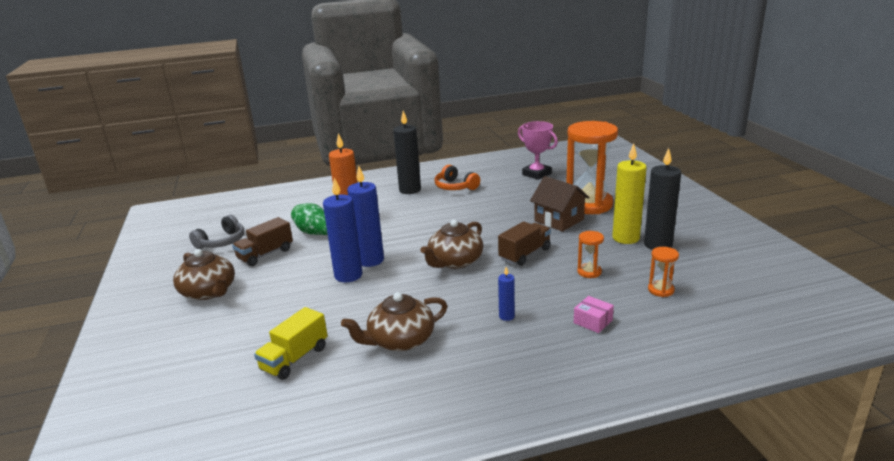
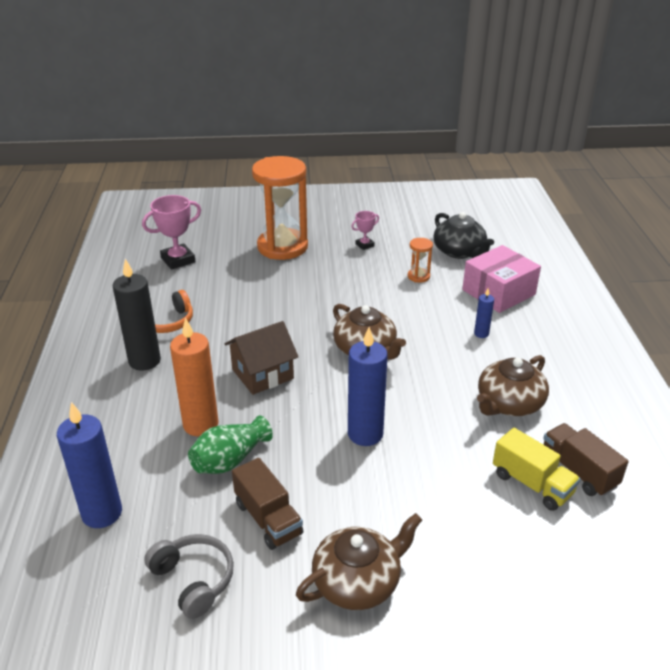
camera: 80 degrees left, 10 degrees up
(370, 260) = (334, 413): blue candle -> blue candle (102, 513)
(400, 340) = (509, 403): brown teapot -> brown teapot turned 60 degrees clockwise
(525, 254) = (370, 303): brown truck -> brown truck (578, 471)
(559, 220) = (307, 270): brown house -> brown house (263, 374)
(593, 321) = (498, 292): pink box -> pink box, size x2.14
(625, 238) = (364, 245): yellow candle -> pink trophy
(658, 244) = (384, 233): black candle -> none
(660, 290) = (459, 251): orange hourglass -> black teapot

